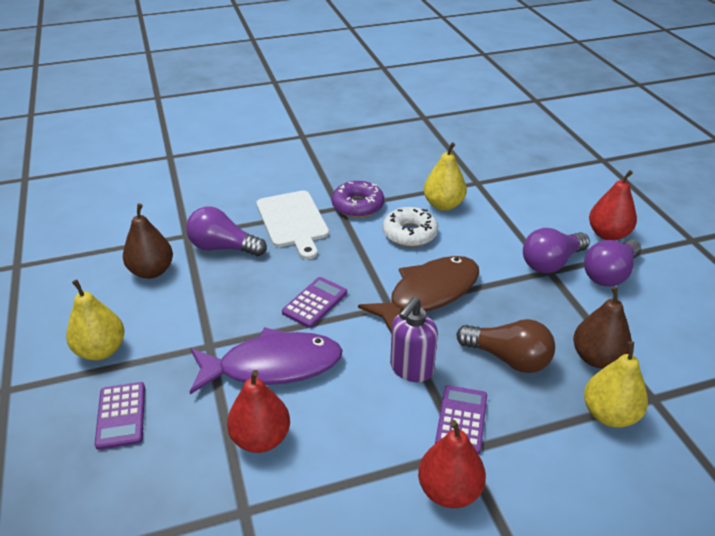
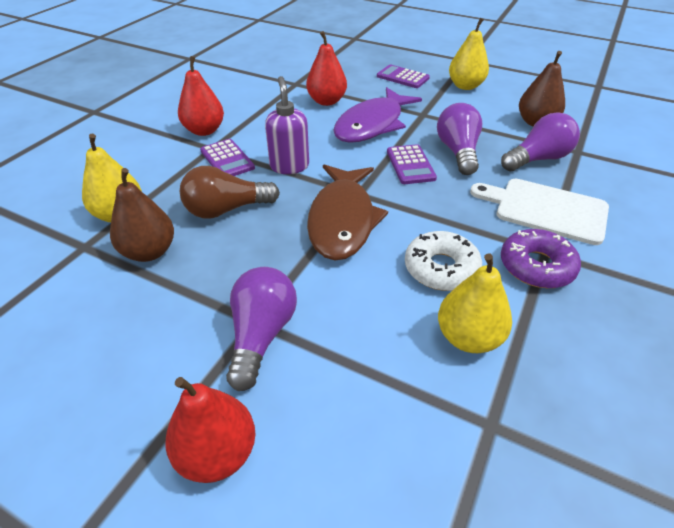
camera: 135 degrees right, 5 degrees up
(609, 274) = (180, 367): purple light bulb -> purple light bulb (458, 152)

